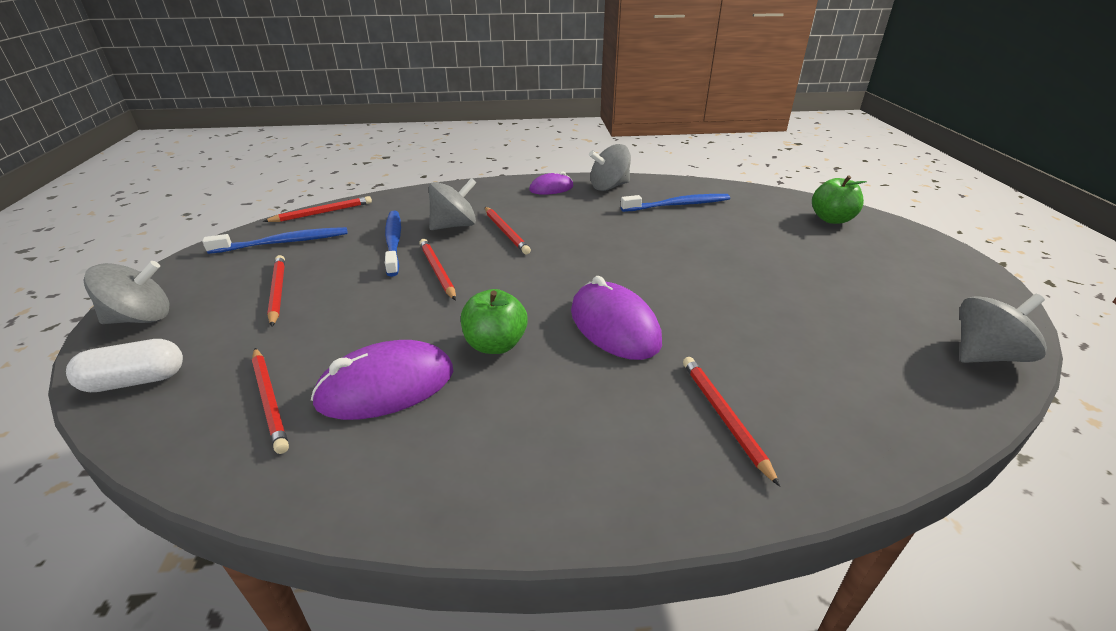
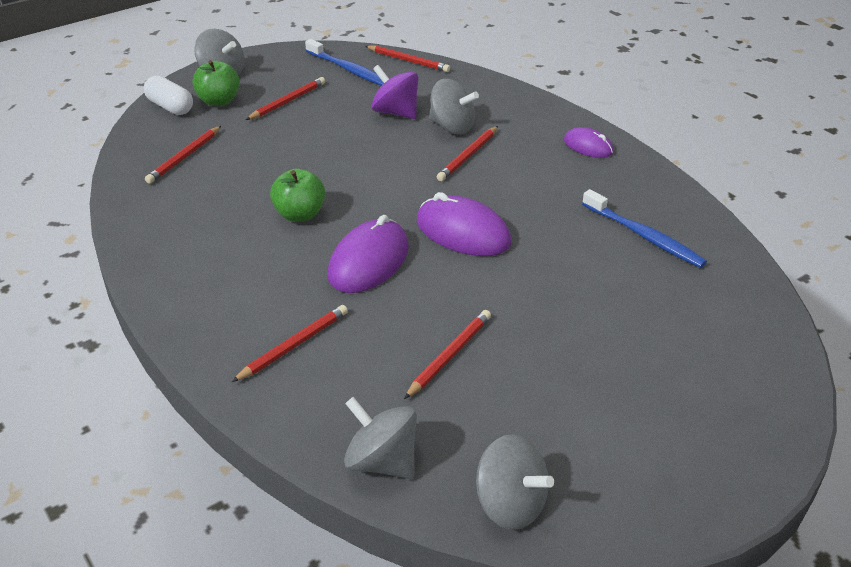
camera: 60 degrees right, 5 degrees up
(386, 386) = (224, 190): purple mouse -> purple mouse (463, 232)
(393, 242) = (395, 112): blue toothbrush -> purple spinning top
(437, 271) = (372, 150): red pencil -> red pencil (449, 355)
(609, 187) = (636, 179): grey spinning top -> grey spinning top (382, 461)
(831, 219) = (742, 361): green apple -> green apple (219, 101)

